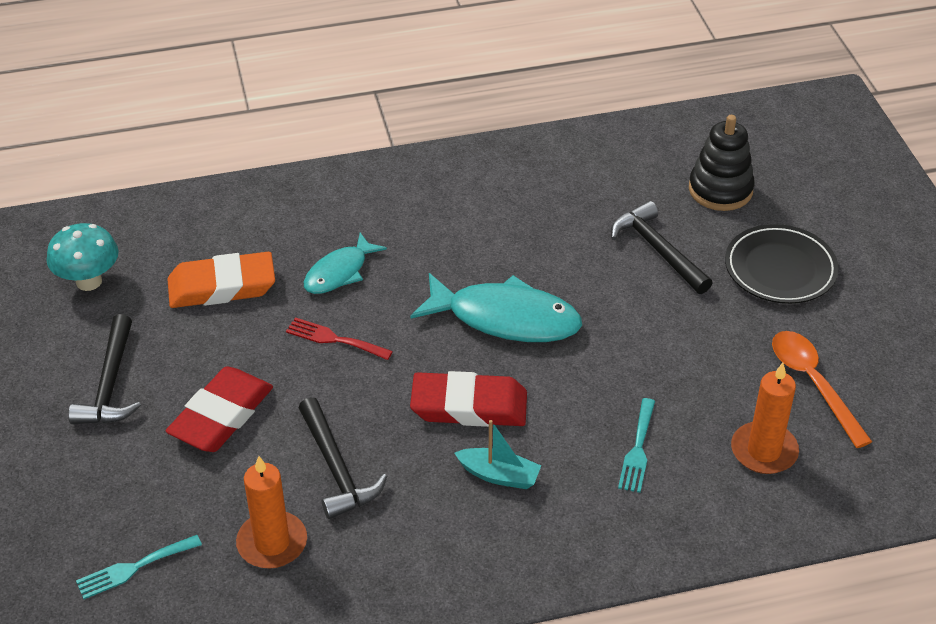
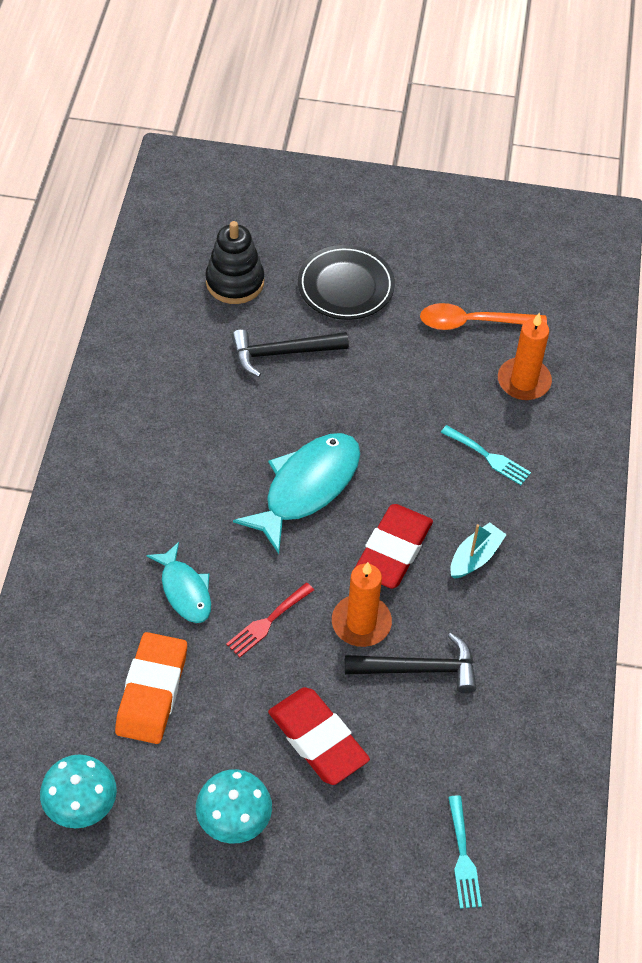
camera: 70 degrees left, 10 degrees up
(110, 384) = (234, 822): black hammer -> turquoise mushroom
(272, 543) = (478, 742): orange candle -> orange candle (361, 623)

